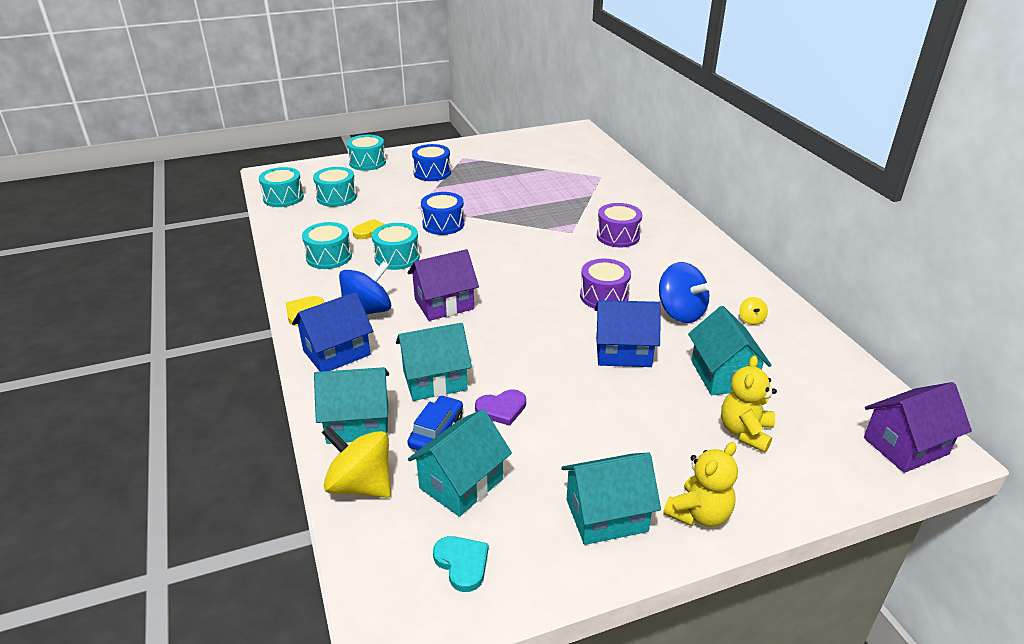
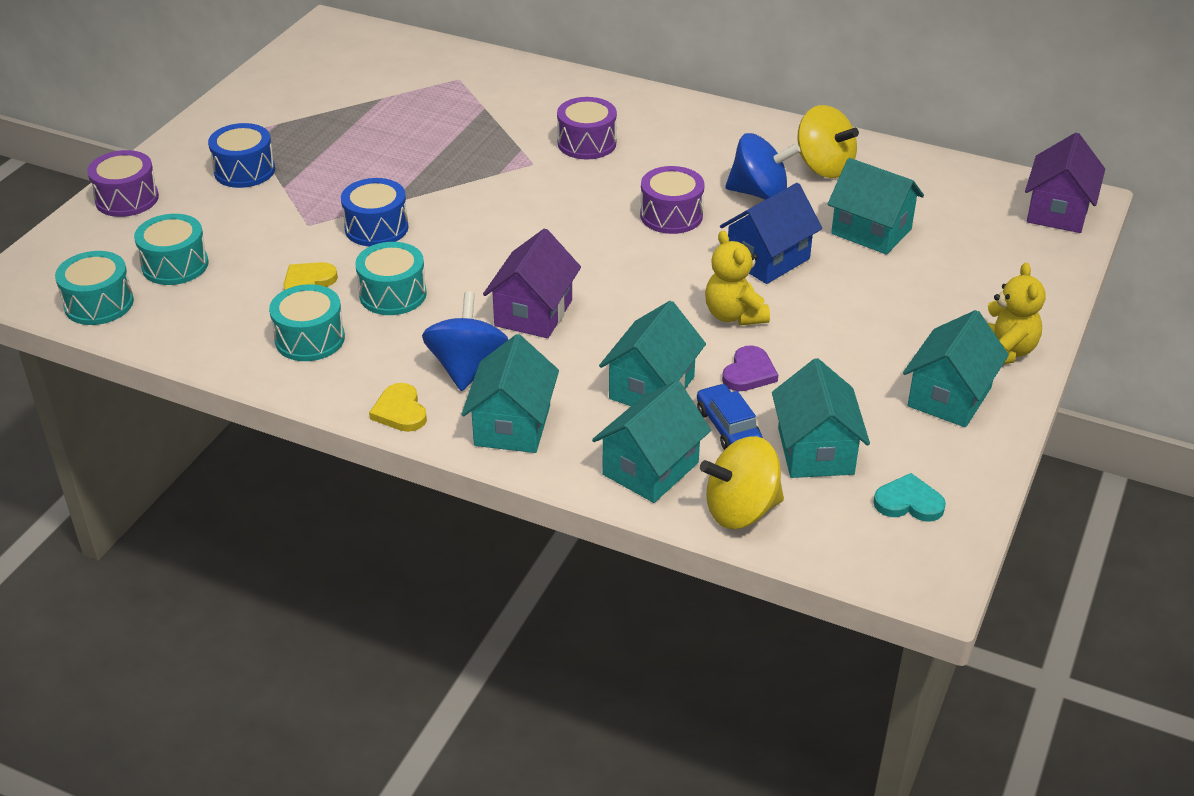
camera: 45 degrees left, 5 degrees up
(336, 353) = (512, 425): blue house -> turquoise house
(367, 162) = (127, 199): turquoise drum -> purple drum
(745, 432) = (949, 269): yellow teddy bear -> yellow teddy bear (734, 315)
(751, 320) = (823, 167): yellow spinning top -> yellow spinning top, size x2.20

